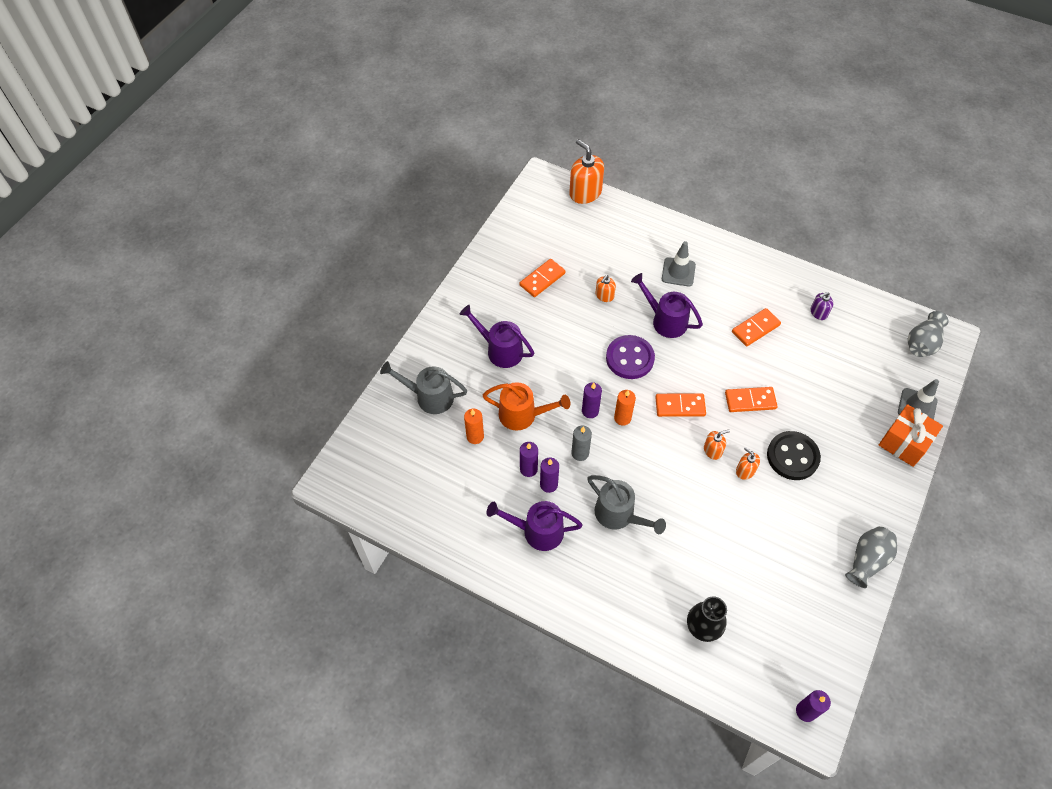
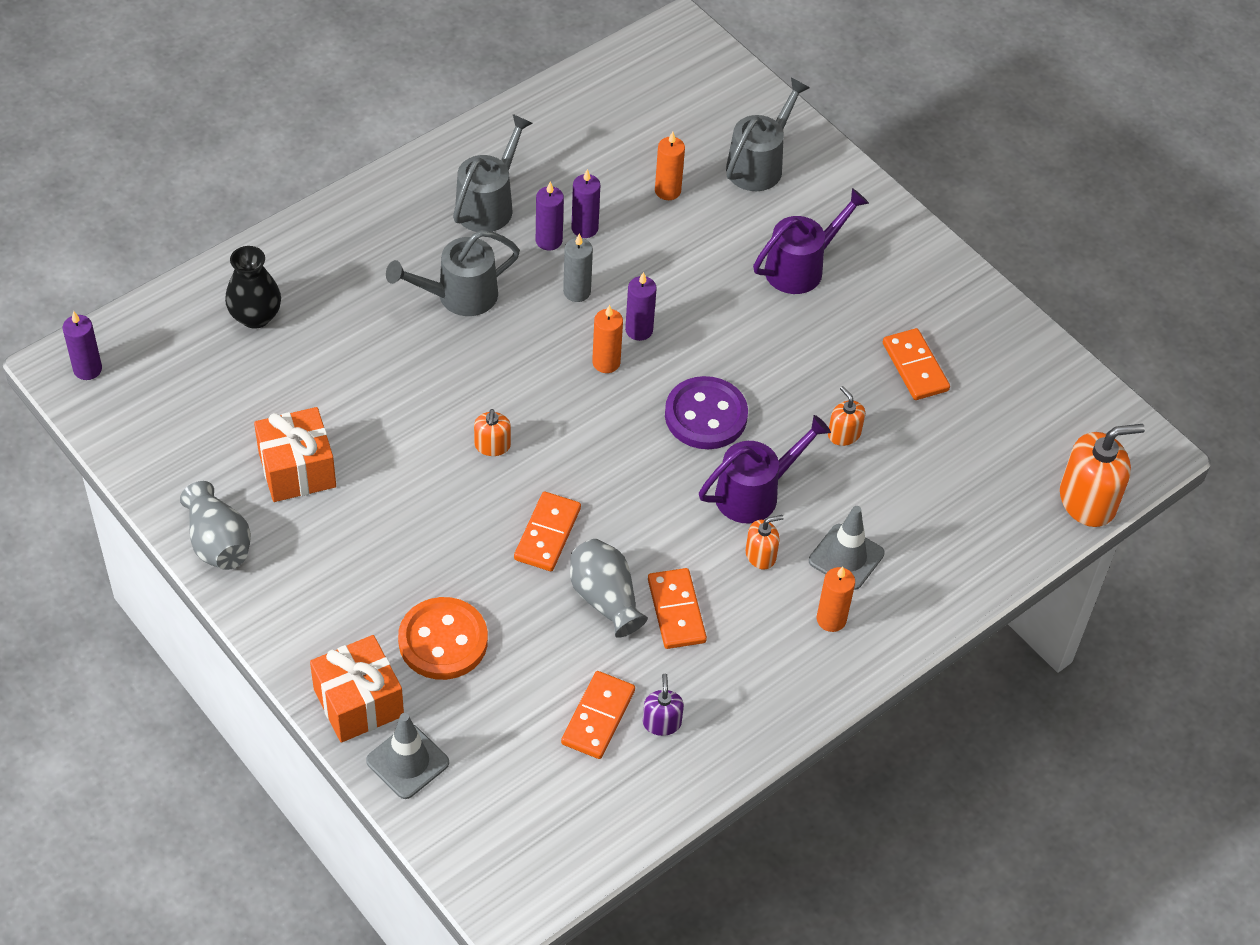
camera: 110 degrees right, 5 degrees down
(523, 415) = (673, 253): orange watering can -> none
(536, 531) = (489, 204): purple watering can -> grey watering can
(680, 406) = (587, 440): orange domino -> orange domino (598, 717)
(717, 267) = (831, 619): none -> orange candle
(745, 471) = (437, 468): orange soap dispenser -> orange soap dispenser (760, 555)
(792, 456) = (424, 539): black button -> none
(793, 543) = (297, 470): none -> orange gift
(844, 421) = (443, 641): none -> orange button
(922, 343) = (518, 849): grey vase -> grey vase (605, 599)

